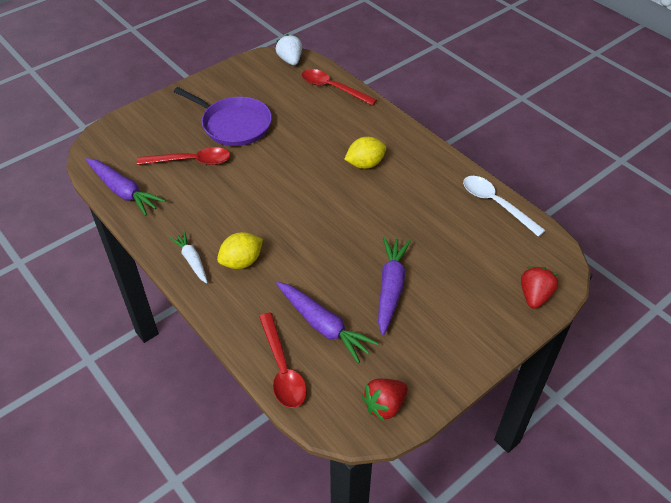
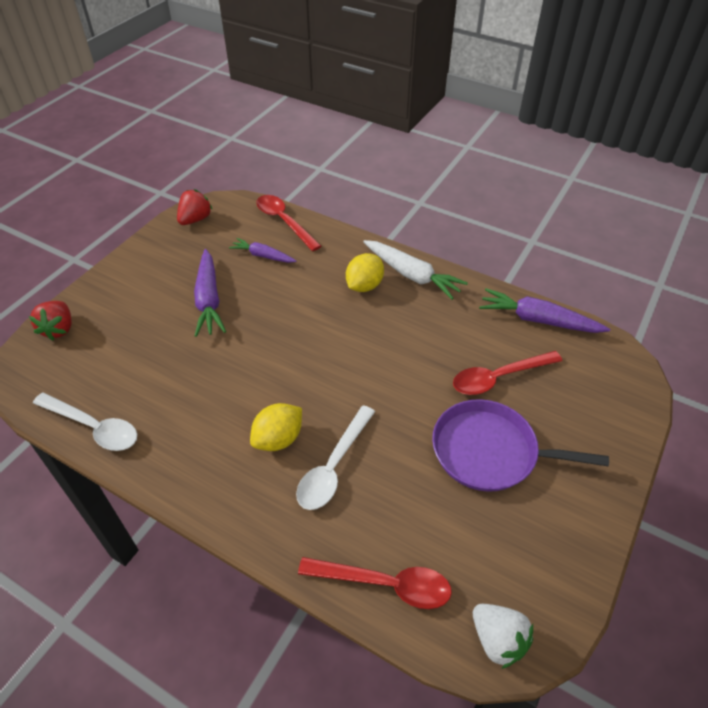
camera: 160 degrees right, 0 degrees up
(192, 260) = (411, 275): white carrot -> white carrot, size x1.61
(323, 325) = (263, 256): purple carrot -> purple carrot, size x0.62
(335, 141) = (333, 466): none -> white spoon

